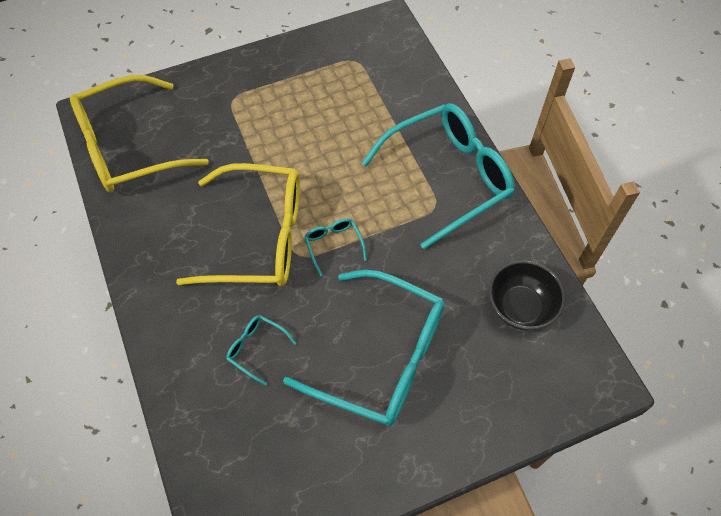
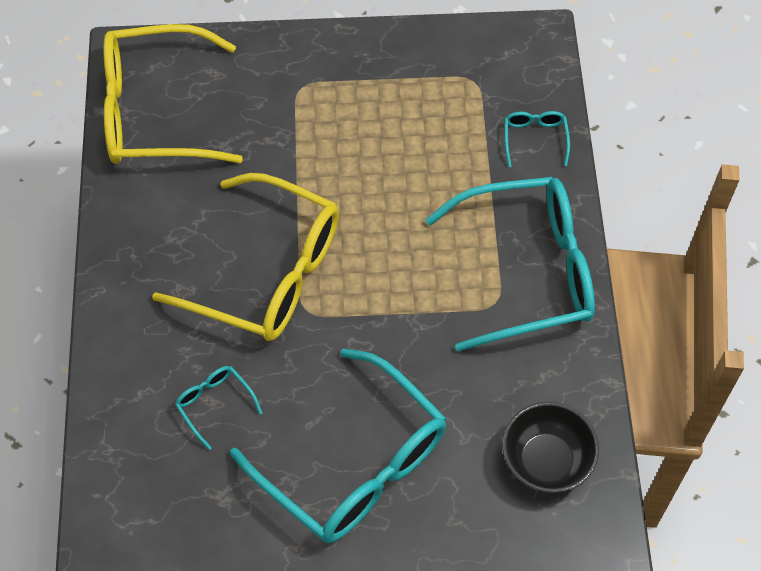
camera: 20 degrees right, 0 degrees up
(333, 245) = (351, 310): turquoise glasses -> turquoise glasses (535, 138)

